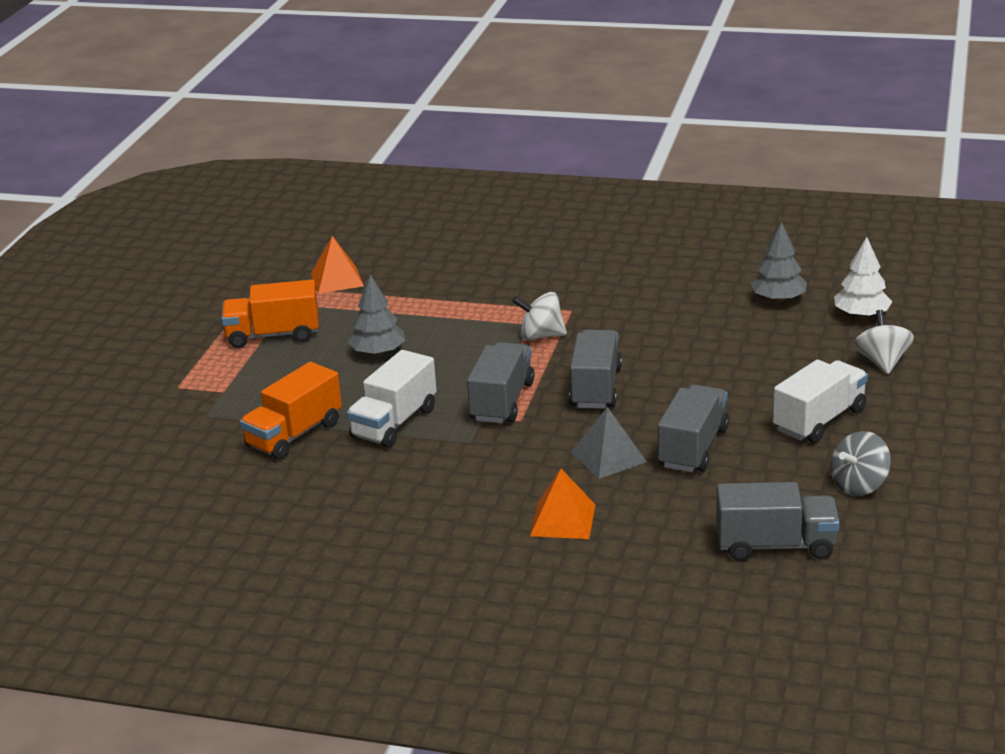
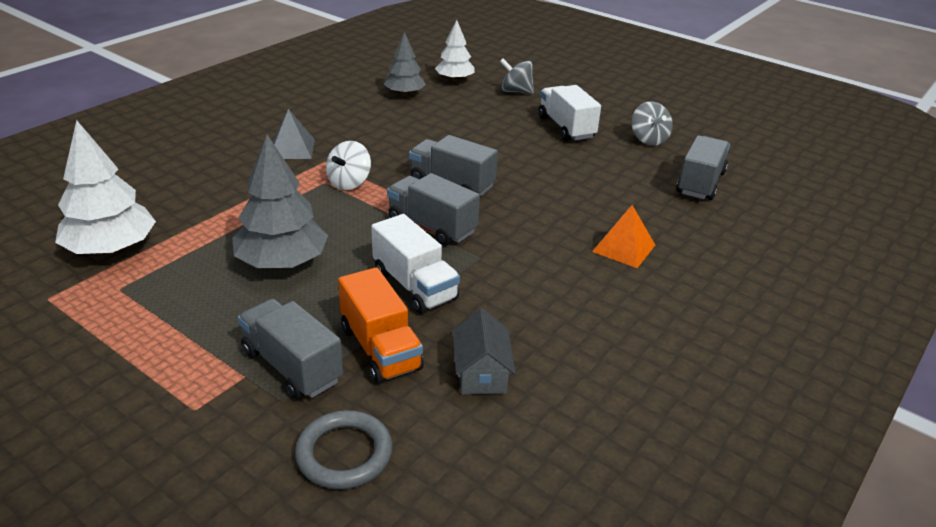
camera: 70 degrees left, 5 degrees up
(166, 459) = (344, 454): none -> grey ring
(273, 335) = (169, 314): orange truck -> none
(294, 490) = (481, 373): none -> grey house
(337, 279) = (111, 249): orange pyramid -> white tree
(378, 353) = (282, 262): grey tree -> grey tree, size x1.58
(608, 457) = (551, 206): grey pyramid -> grey pyramid (292, 149)
(693, 448) = (565, 174): grey truck -> grey truck (292, 366)
(882, 362) = (516, 91): white spinning top -> grey spinning top

